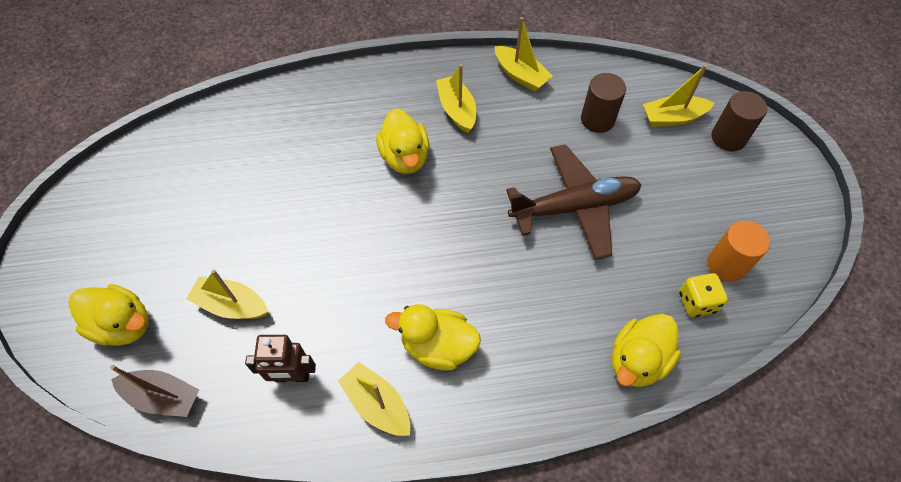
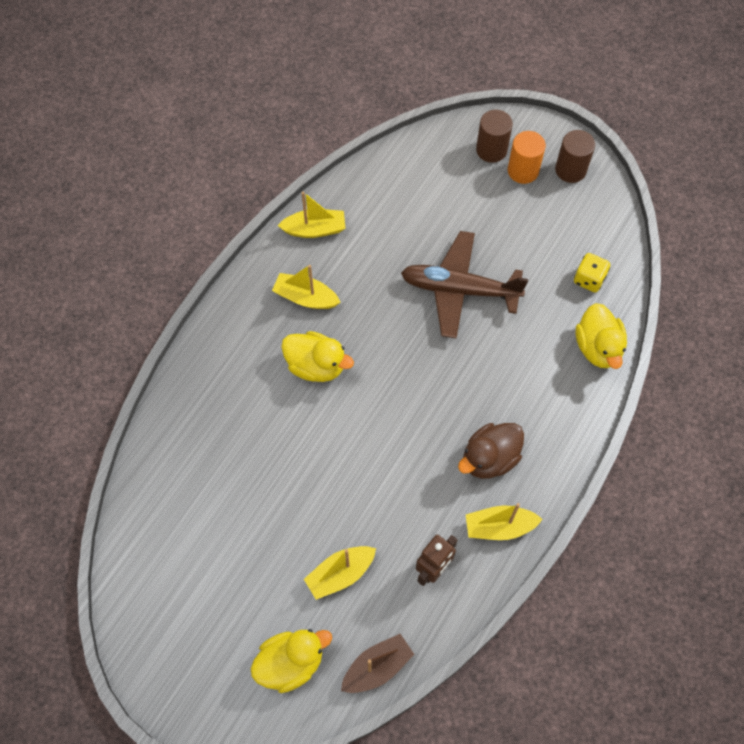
camera: 50 degrees left, 5 degrees up
(438, 346) = (489, 458): yellow duck -> brown duck
(574, 207) = (459, 290): brown plane -> brown plane turned 105 degrees counterclockwise
(597, 119) = (402, 214): brown cylinder -> brown cylinder (570, 170)
(672, 118) = (444, 167): yellow boat -> none
(726, 265) = (579, 239): orange cylinder -> orange cylinder (523, 171)

